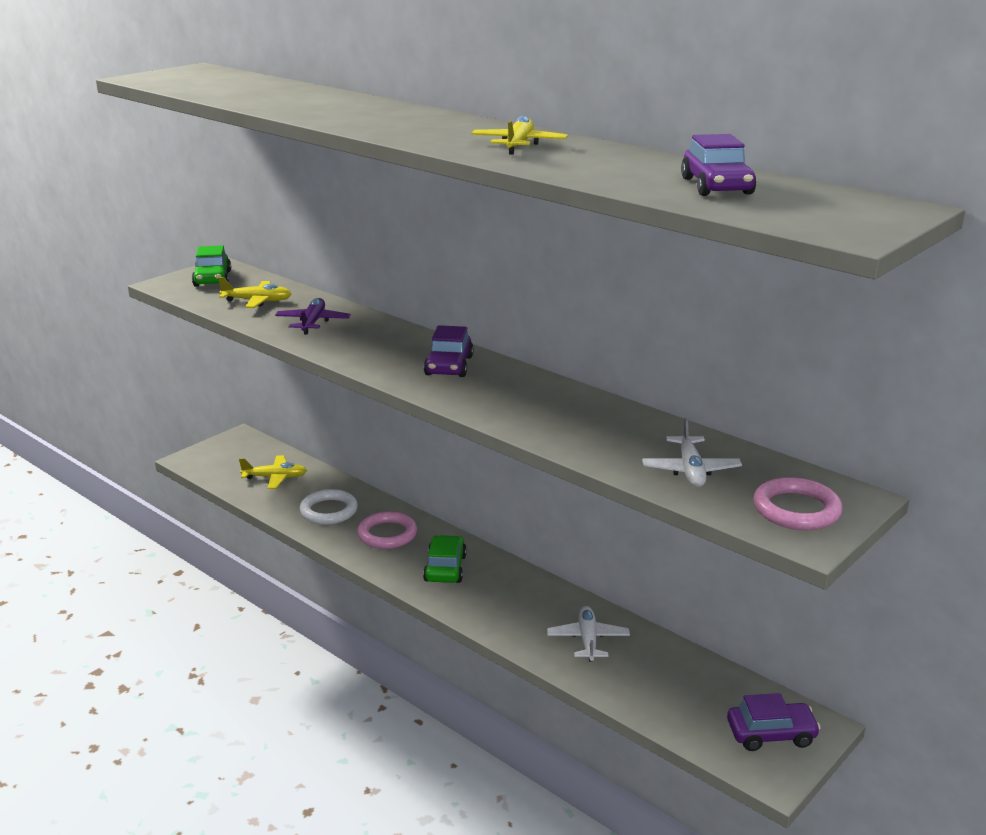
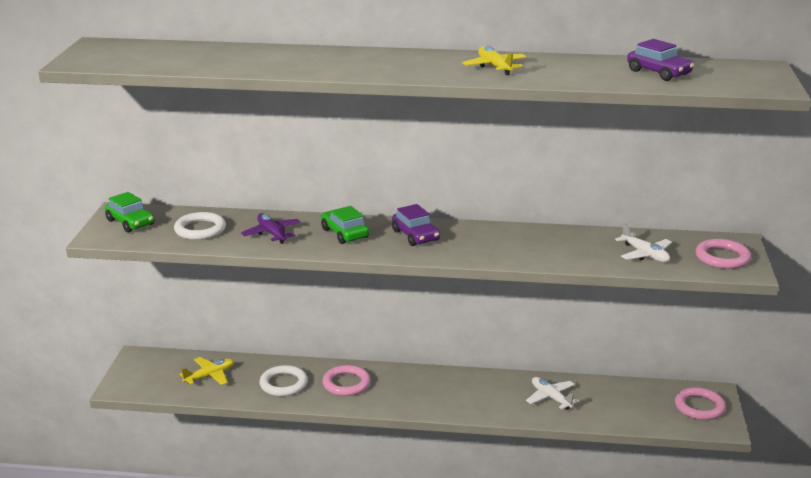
camera: 35 degrees left, 0 degrees up
(257, 301) = (200, 230): yellow plane -> white ring
(445, 568) = (413, 390): green car -> green car (344, 233)
(771, 734) = (699, 407): purple car -> pink ring

